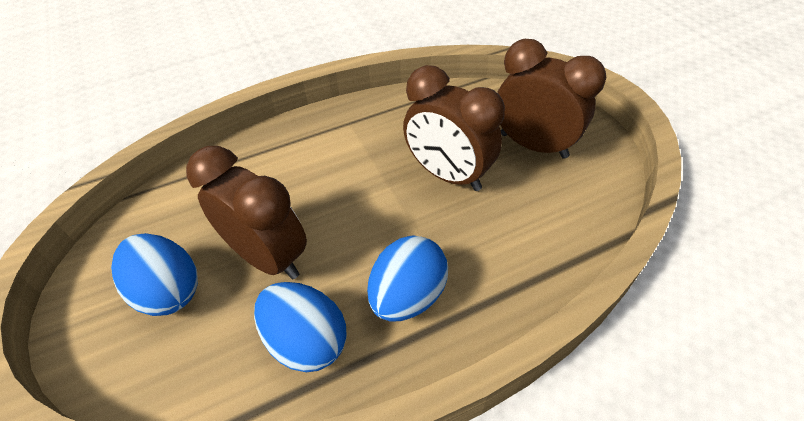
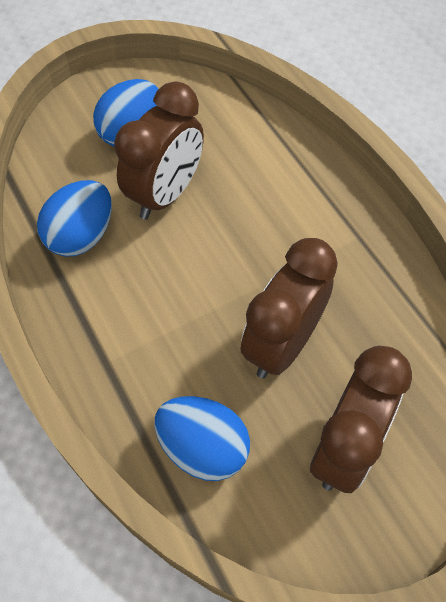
camera: 85 degrees right, 10 degrees up
(407, 296) = (122, 309): blue egg -> blue egg (203, 448)

